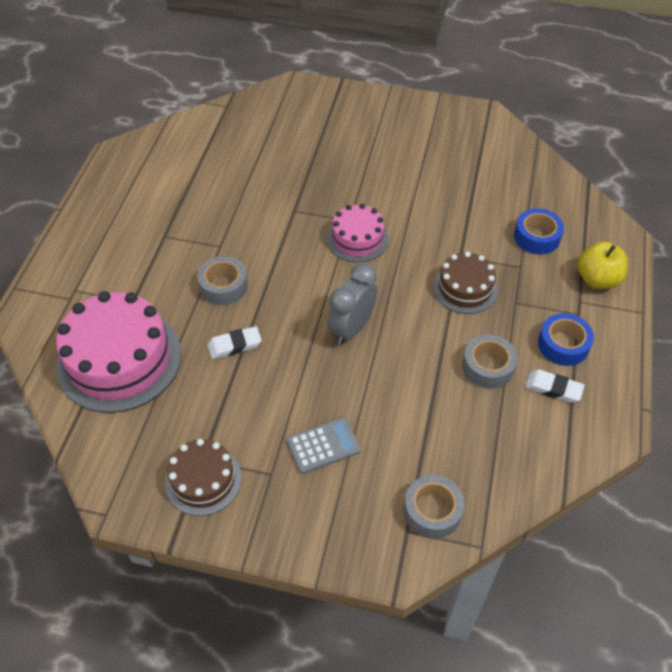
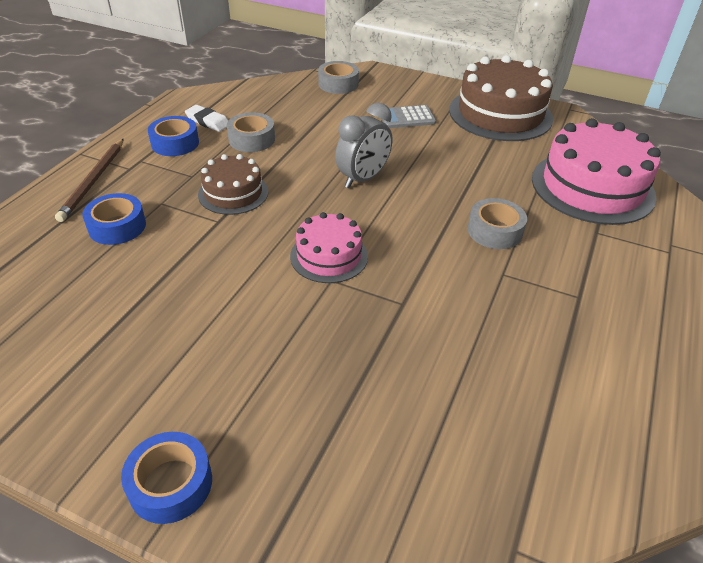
camera: 170 degrees left, 10 degrees down
(203, 480) = (500, 114): brown cake -> brown cake, size x1.78
(234, 345) = (480, 182): white eraser -> none
(393, 105) = (170, 484): none -> blue tape
(597, 279) = (93, 181): yellow apple -> brown pencil

